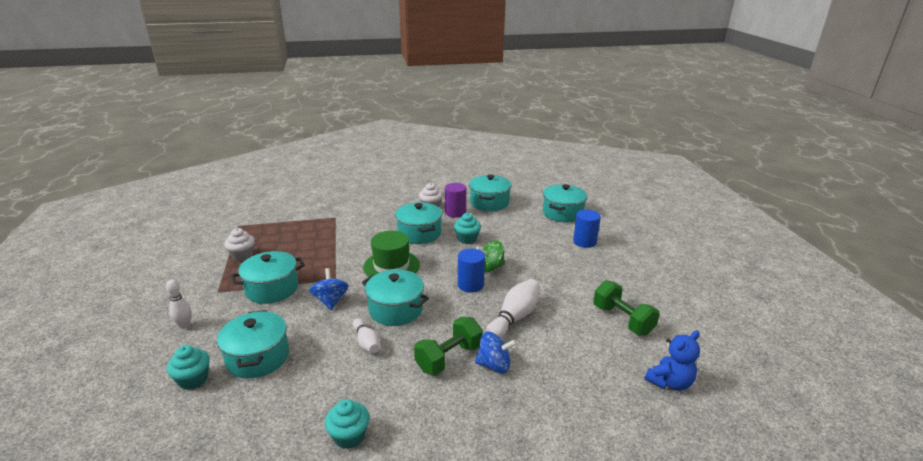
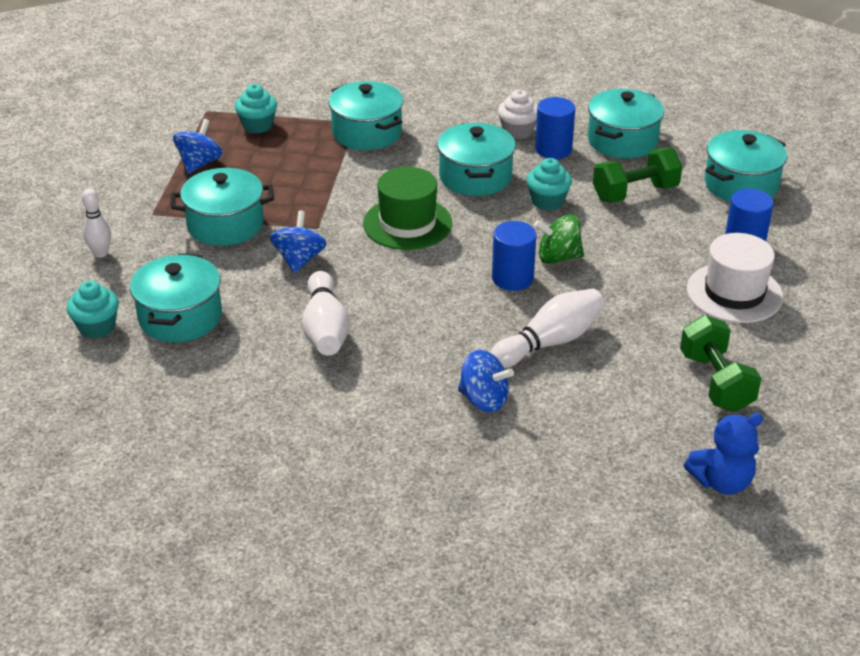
camera: 20 degrees right, 10 degrees up
(242, 255) = (199, 163): white cupcake -> blue spinning top
(349, 436) = (259, 438): turquoise cupcake -> turquoise cupcake (257, 125)
(366, 342) = (325, 329): white bowling pin -> white bowling pin, size x1.62
(396, 309) = (385, 292): turquoise pot -> turquoise pot (367, 133)
(449, 358) = (427, 375): green dumbbell -> green dumbbell (635, 193)
(455, 212) = (553, 149): purple cylinder -> blue cylinder
(597, 267) = (734, 293): none -> white hat

